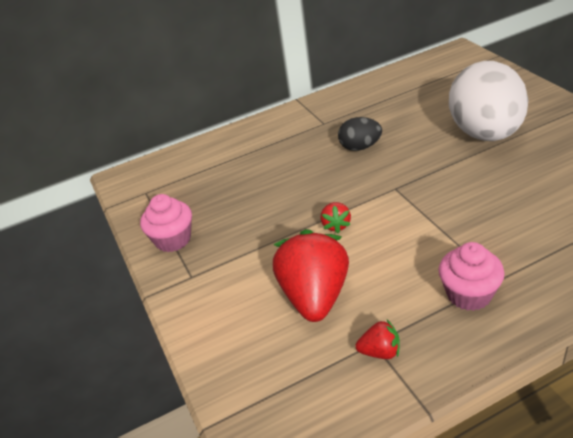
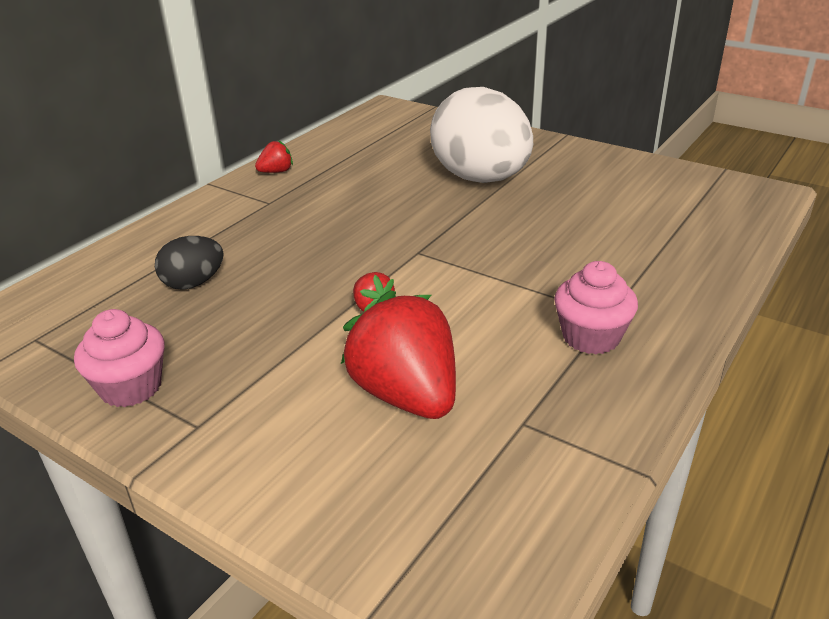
camera: 35 degrees left, 5 degrees down
(360, 147) = (339, 219): black egg -> black egg (193, 283)
(380, 352) = (539, 430): red strawberry -> red strawberry (276, 172)

